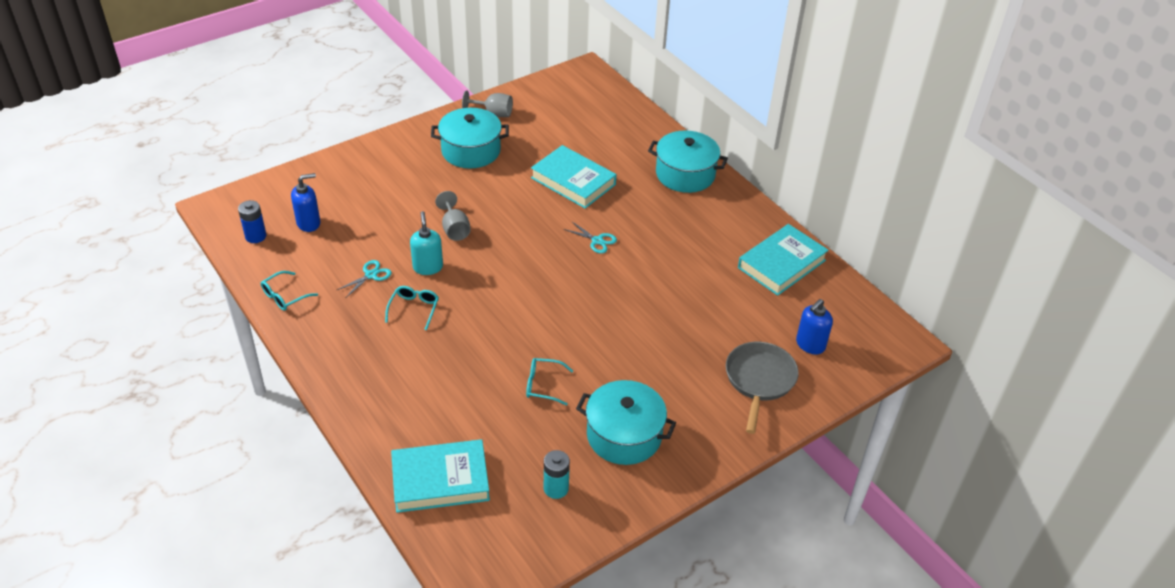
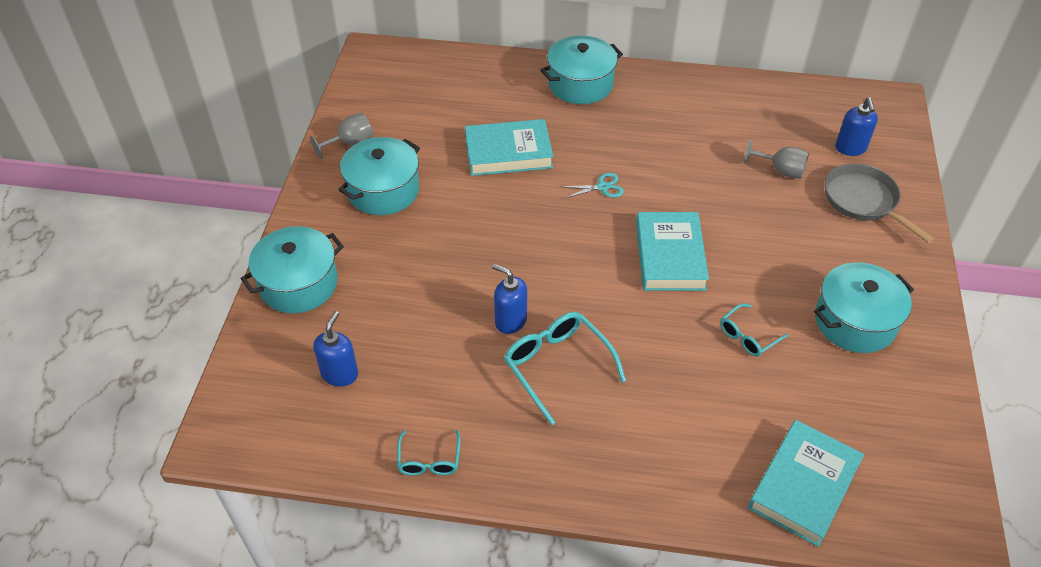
camera: 45 degrees left, 5 degrees up
(256, 236) = (307, 431): blue battery -> none
(356, 165) = (298, 284): none -> turquoise pot
(371, 275) = (474, 371): turquoise scissors -> none
(414, 309) = (558, 367): turquoise glasses -> turquoise glasses, size x1.72
(428, 267) = (510, 321): turquoise soap dispenser -> blue soap dispenser
(454, 229) = (479, 269): grey goblet -> grey goblet (781, 170)
(556, 488) = (880, 407): turquoise battery -> none
(781, 264) = (746, 103): turquoise book -> turquoise book (670, 256)

